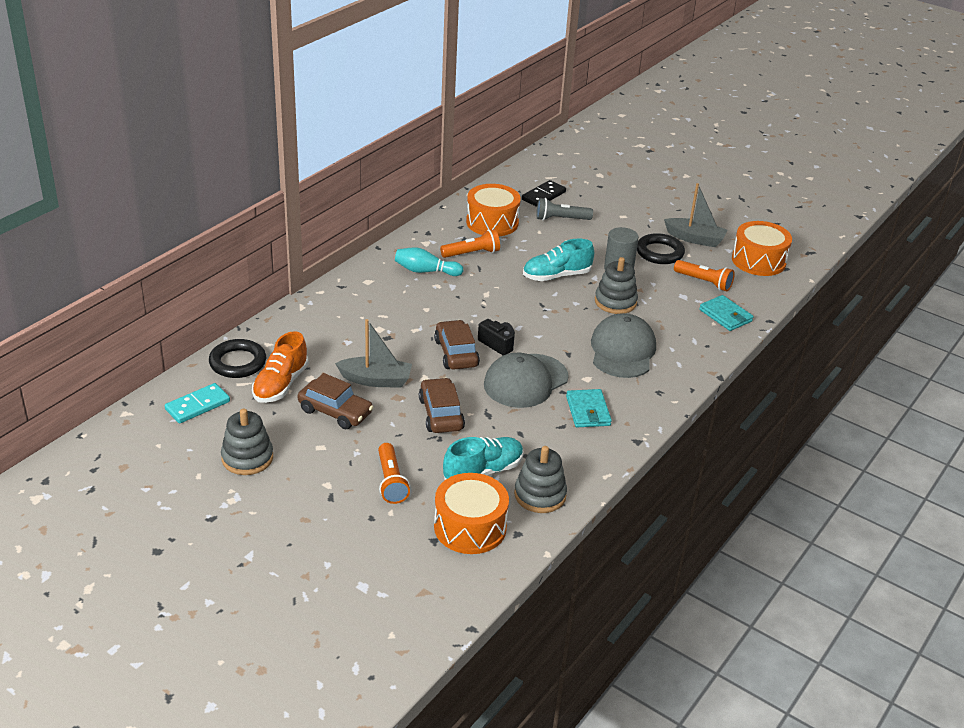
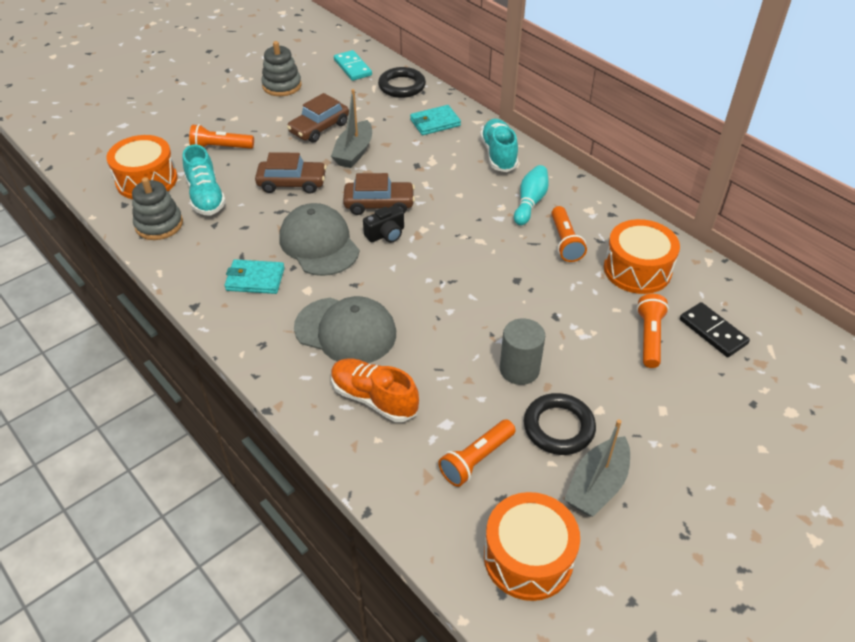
camera: 105 degrees right, 10 degrees up
(280, 384) = (365, 104): orange shoe -> orange shoe (374, 398)
(556, 276) = (509, 305): turquoise shoe -> turquoise shoe (498, 155)
(561, 219) = (649, 337): grey flashlight -> orange flashlight
(615, 302) = (444, 348): grey stacking toy -> none
(725, 315) = (391, 459): turquoise wallet -> turquoise wallet (435, 123)

